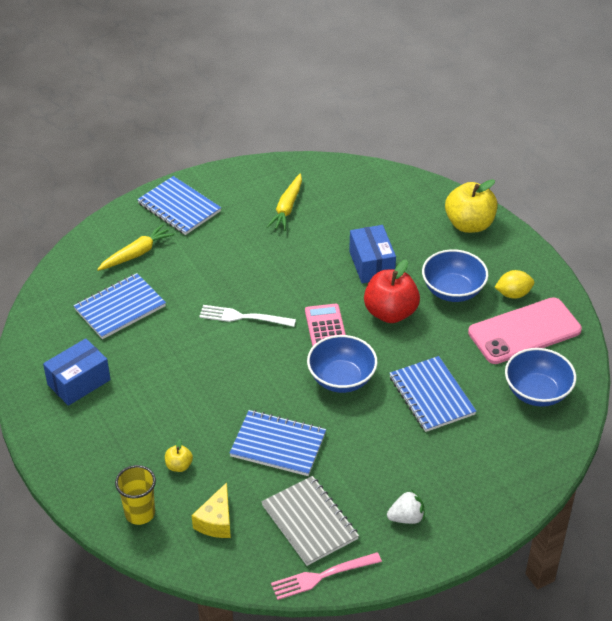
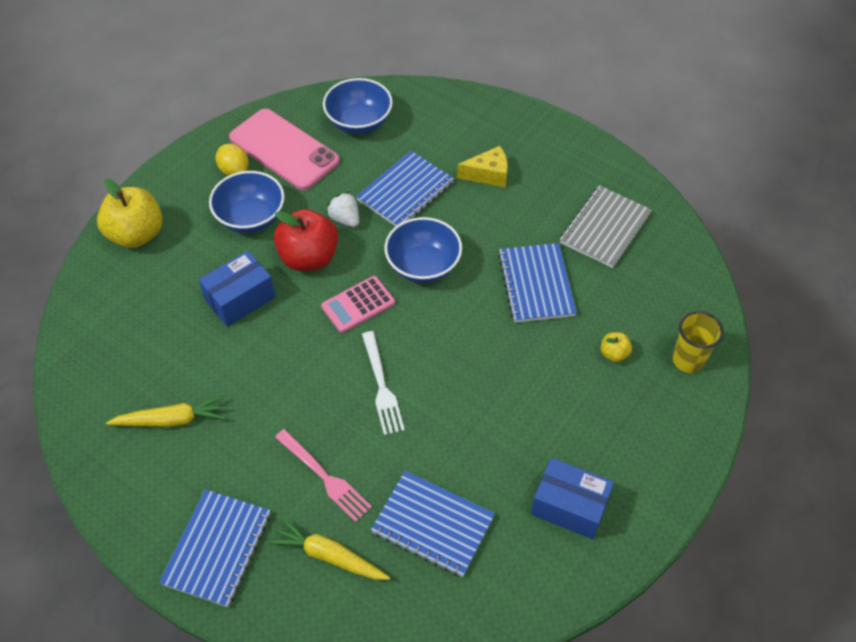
camera: 115 degrees left, 10 degrees up
(216, 521) = (652, 296): yellow cheese -> yellow cheese (488, 175)
(321, 576) = (651, 200): pink fork -> pink fork (325, 477)
(406, 517) = (554, 166): white strawberry -> white strawberry (345, 219)

